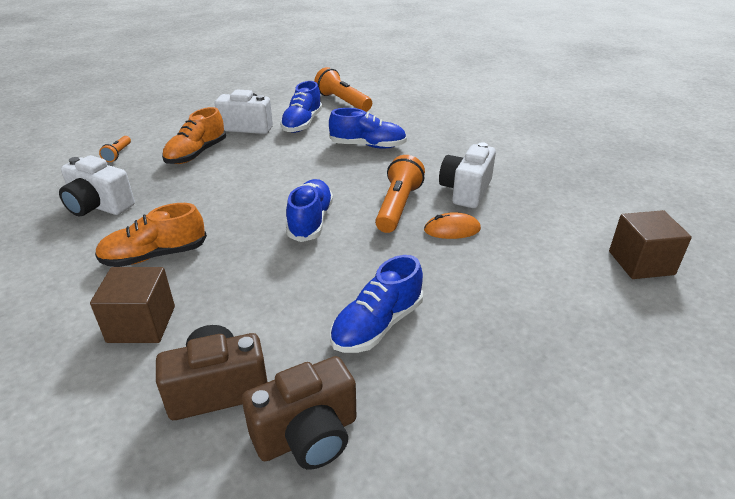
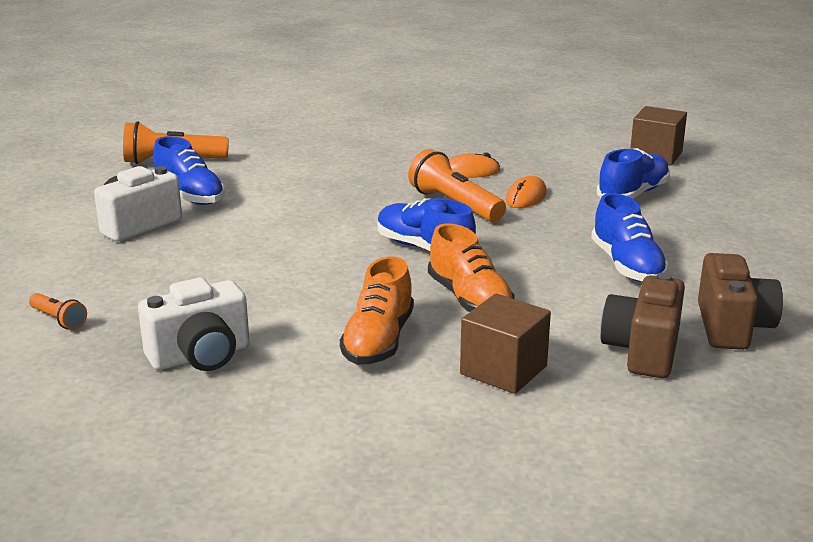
camera: 55 degrees left, 10 degrees down
(196, 154) = (158, 270): orange shoe -> orange shoe (470, 300)
(368, 146) = (309, 181): blue shoe -> blue shoe (633, 194)
(466, 191) = (470, 171): white camera -> orange mouse

